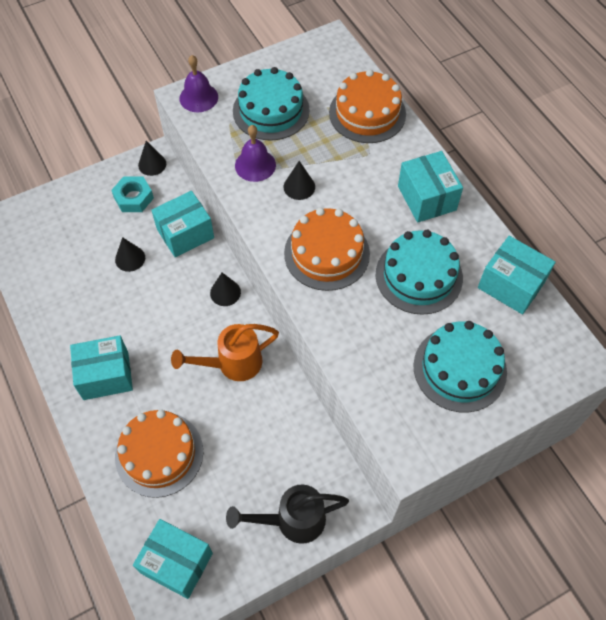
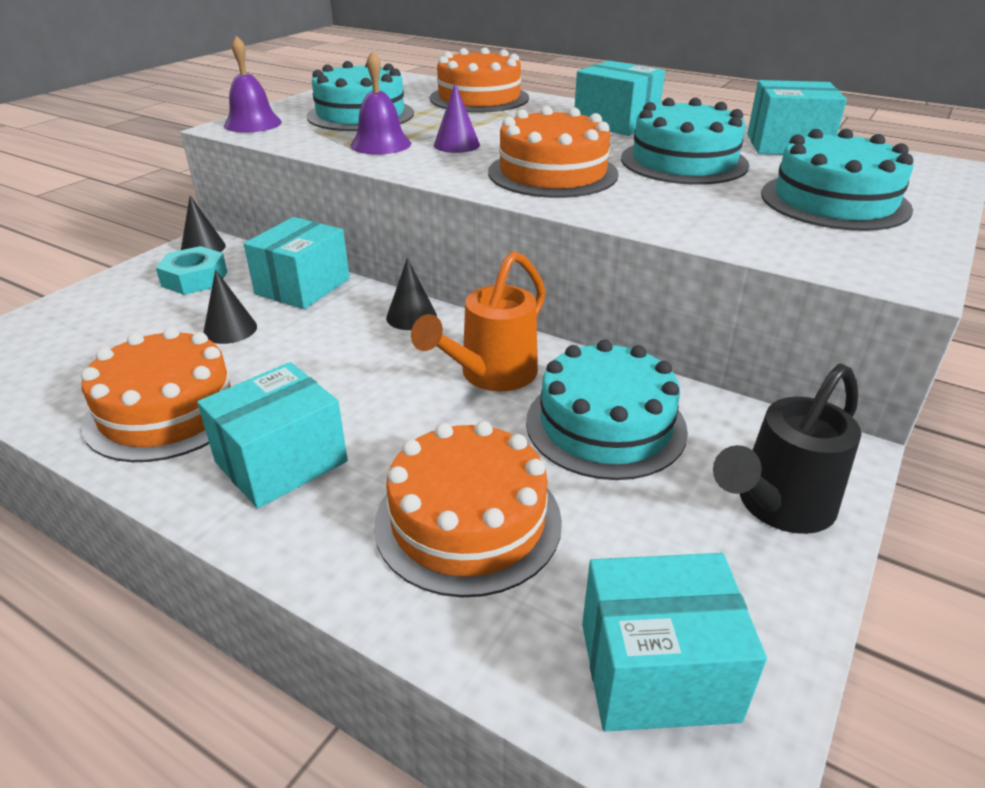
camera: 30 degrees left, 25 degrees down
(75, 313) = (167, 410): none -> orange cake
(260, 429) = (605, 425): none -> turquoise cake
(299, 187) = (456, 145): black cone -> purple cone

